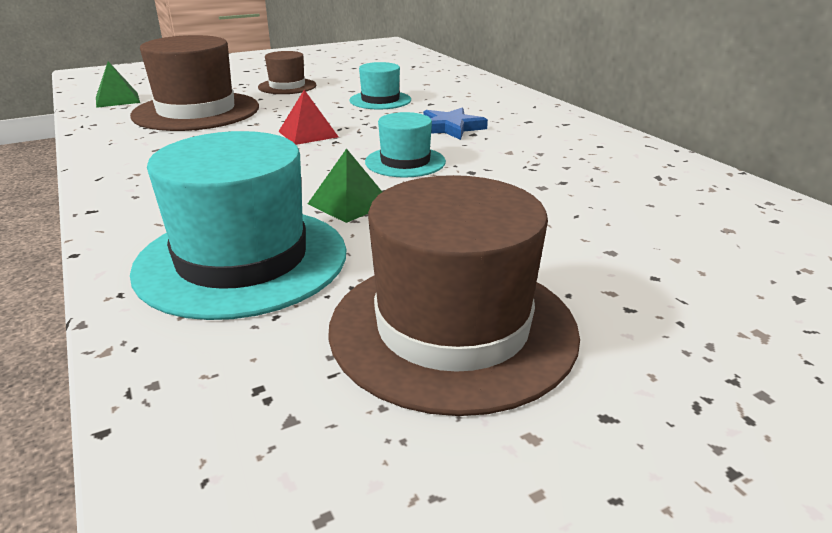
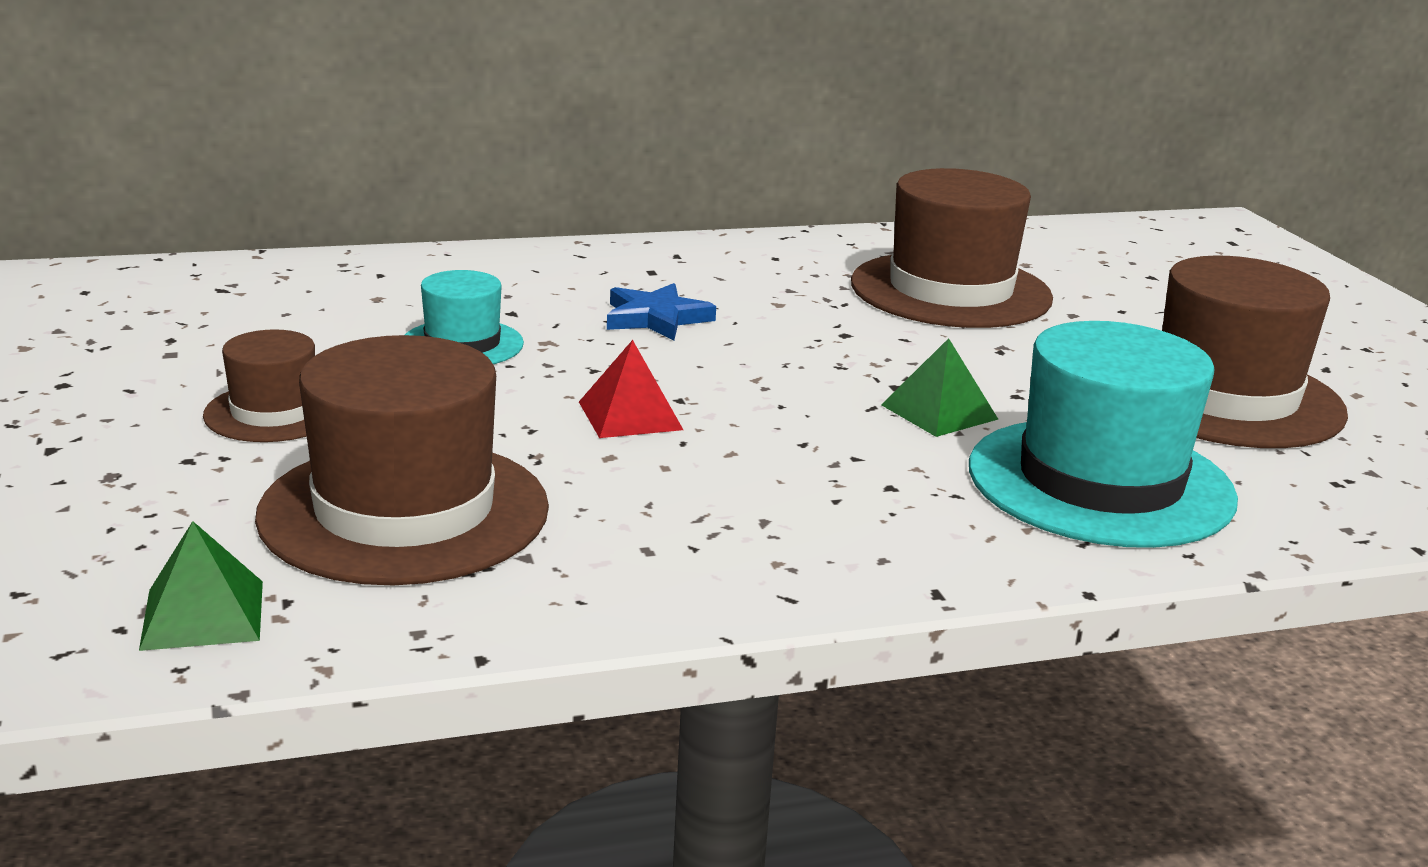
camera: 80 degrees left, 5 degrees down
(405, 162) = (796, 364): turquoise hat -> none
(605, 200) = (950, 291): none -> brown hat

